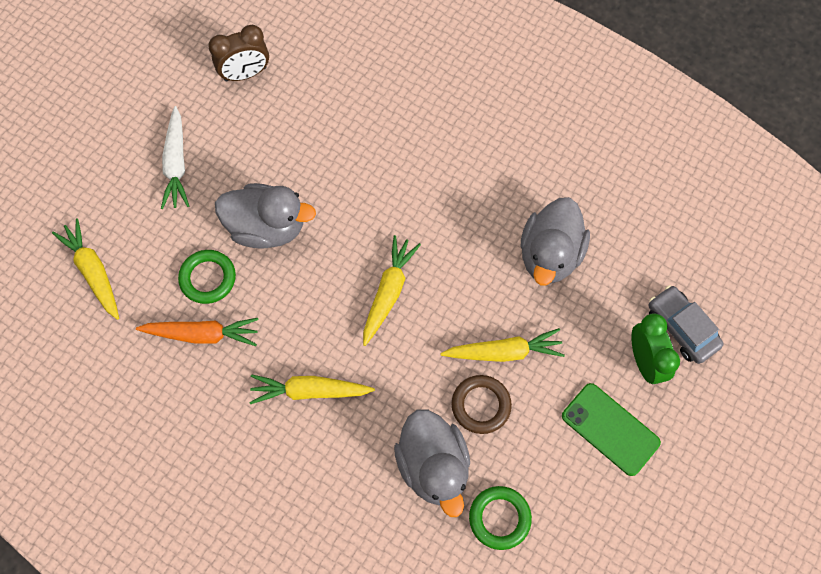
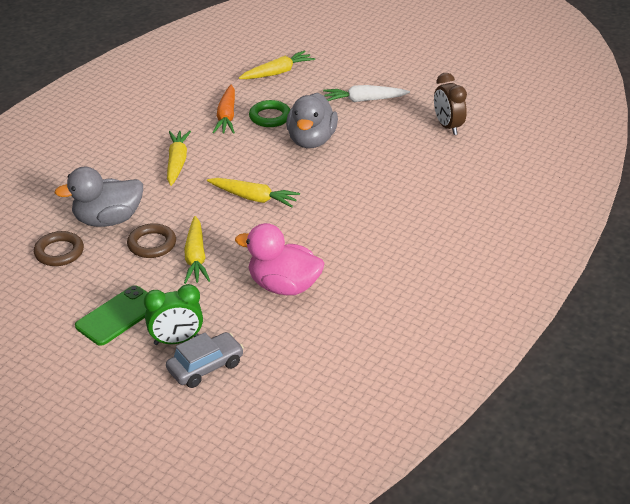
camera: 90 degrees right, 30 degrees down
(499, 518) = (59, 252): green ring -> brown ring
(550, 255) = (283, 286): grey duck -> pink duck

